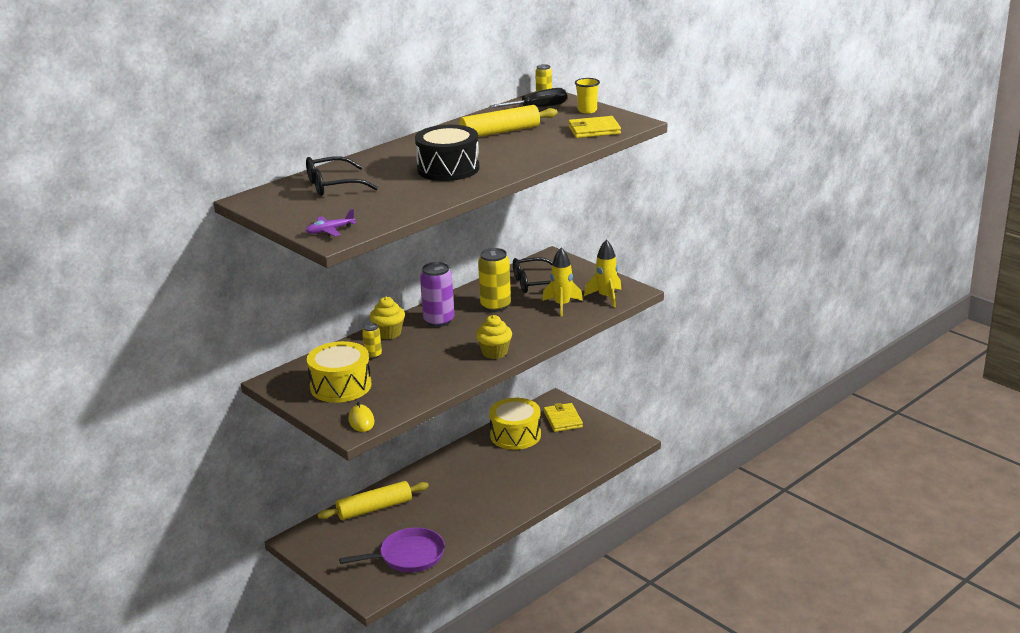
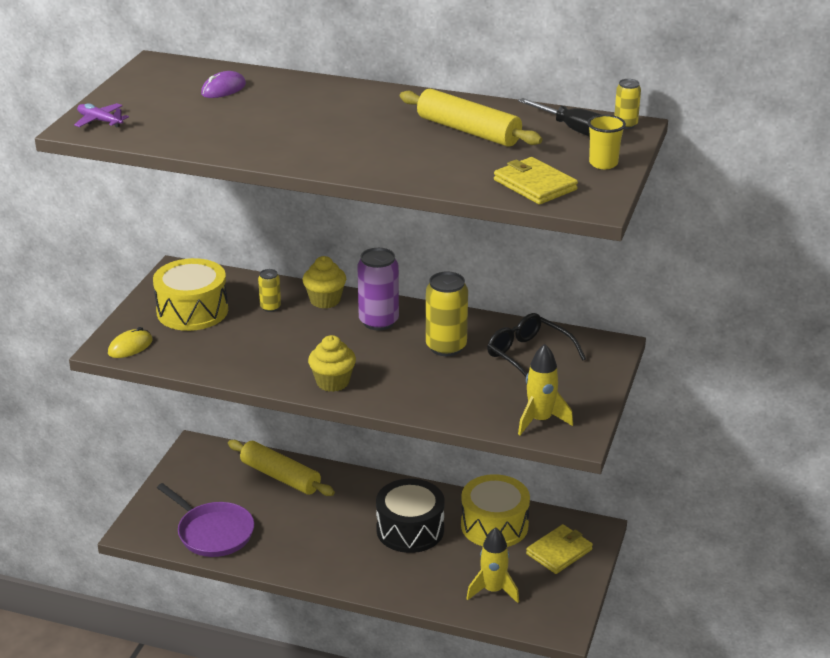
camera: 60 degrees right, 5 degrees up
(333, 185) = (223, 89): black glasses -> purple mouse
(448, 169) = (321, 133): black drum -> black drum (410, 530)
(562, 305) = (488, 393): yellow rocket -> yellow rocket (493, 590)

